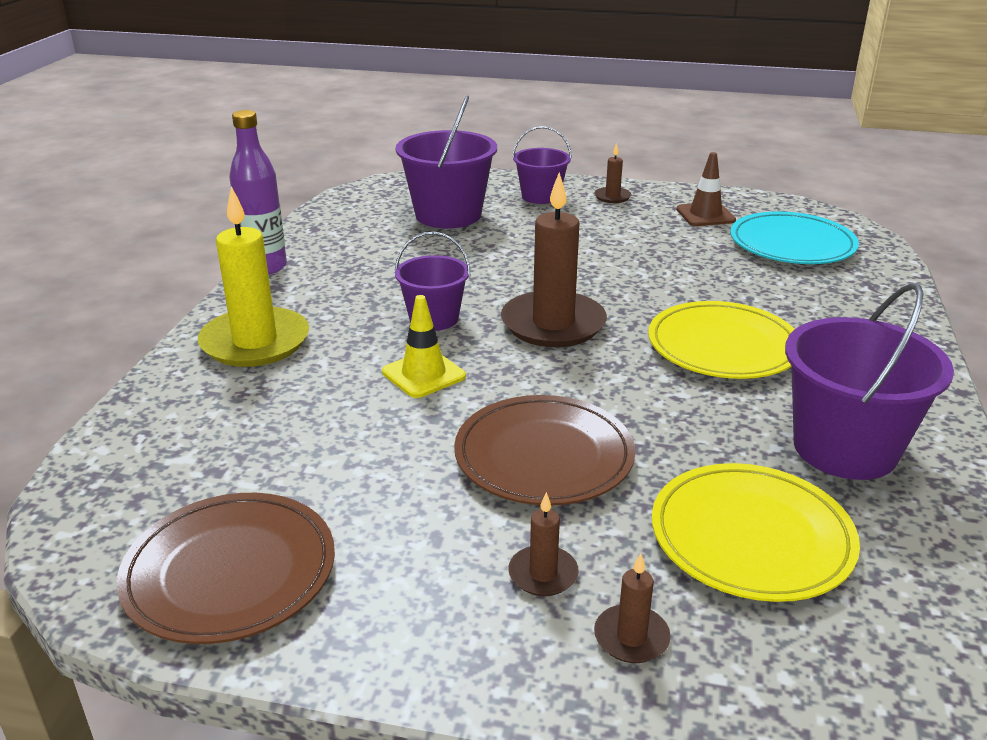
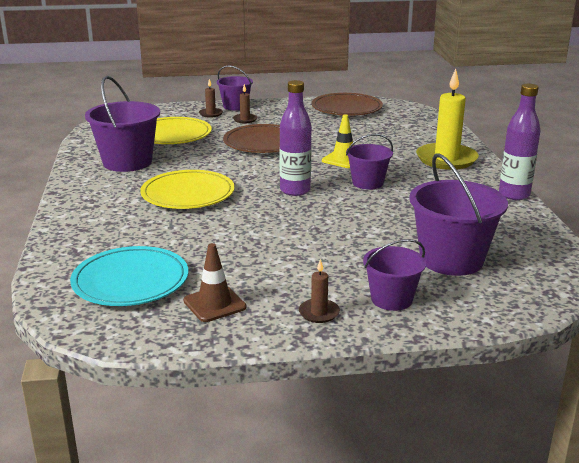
camera: 160 degrees right, 5 degrees down
(539, 674) = (235, 106): none -> purple bucket
(553, 324) = (295, 190): brown candle -> purple bottle

